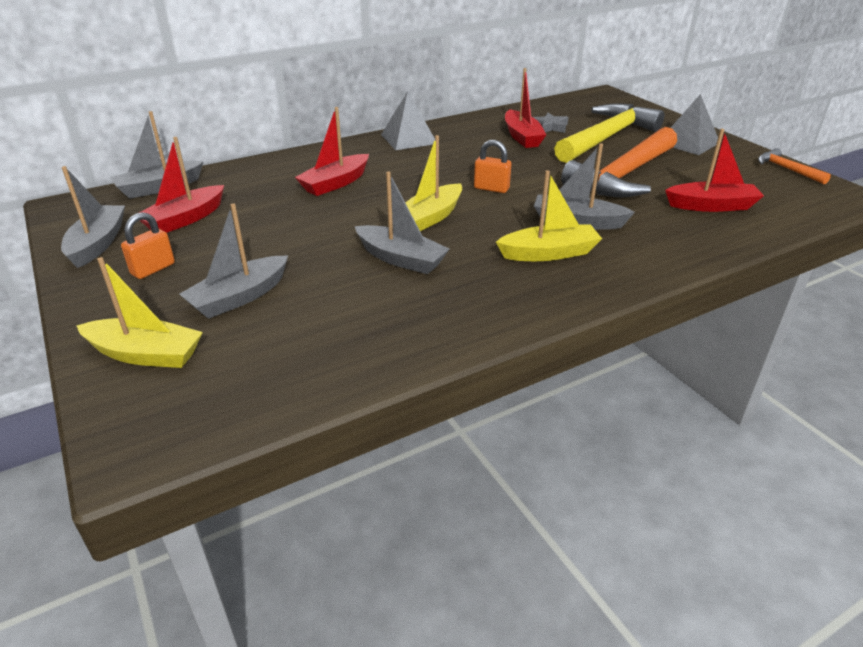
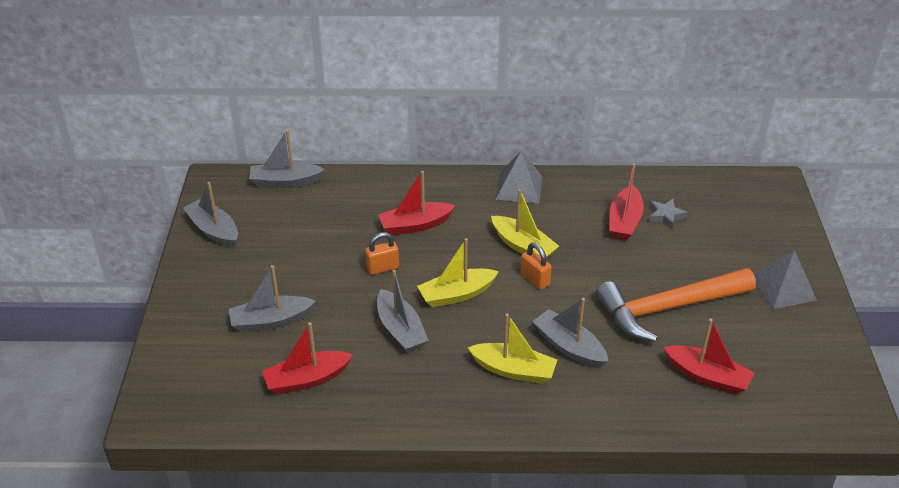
camera: 30 degrees right, 5 degrees up
(98, 244) = (214, 230): grey boat -> grey boat turned 75 degrees counterclockwise
(145, 354) = (190, 346): yellow boat -> yellow boat (523, 246)
(153, 269) = (234, 271): orange padlock -> orange padlock (382, 268)
(185, 219) = (282, 226): red boat -> red boat (307, 379)
(607, 137) = (707, 251): yellow hammer -> none
(786, 169) = (841, 362): orange hammer -> none

